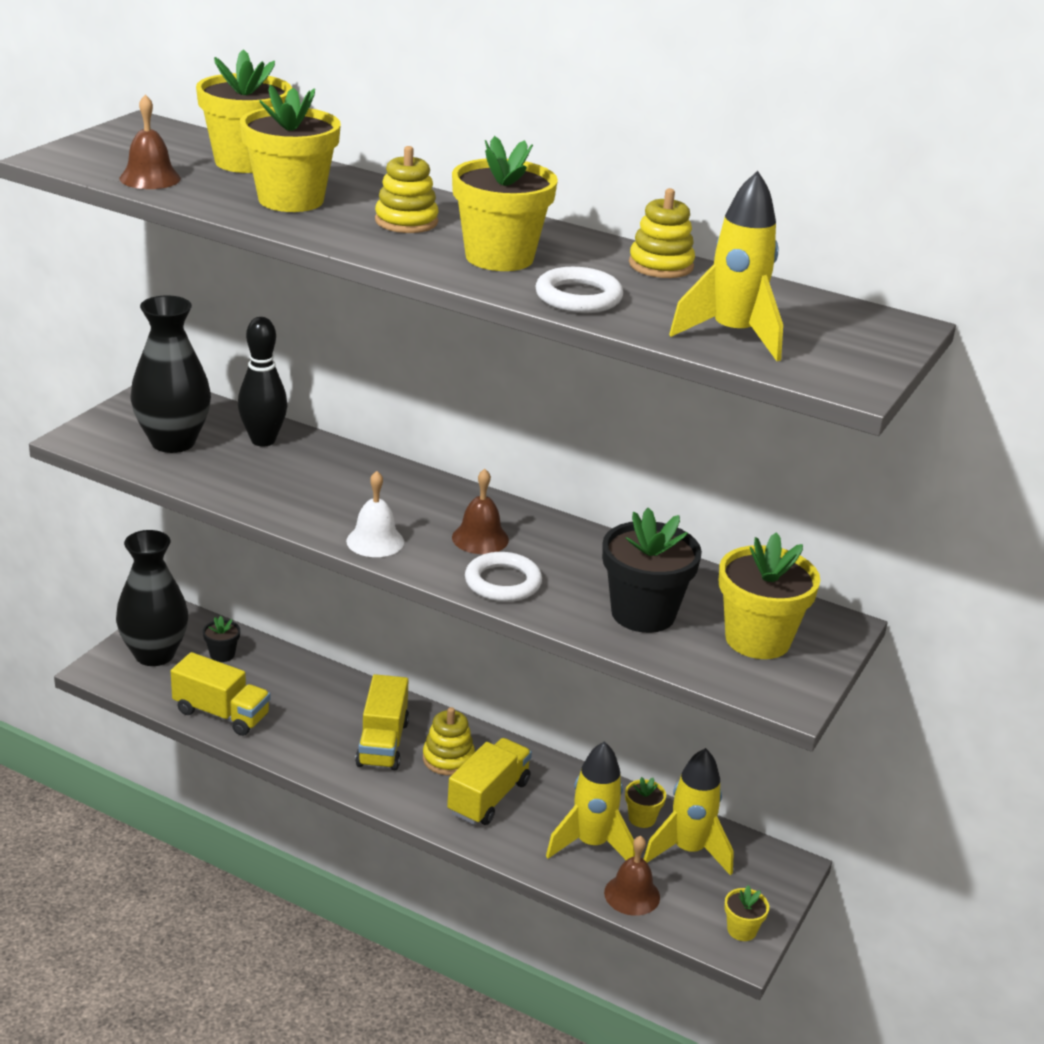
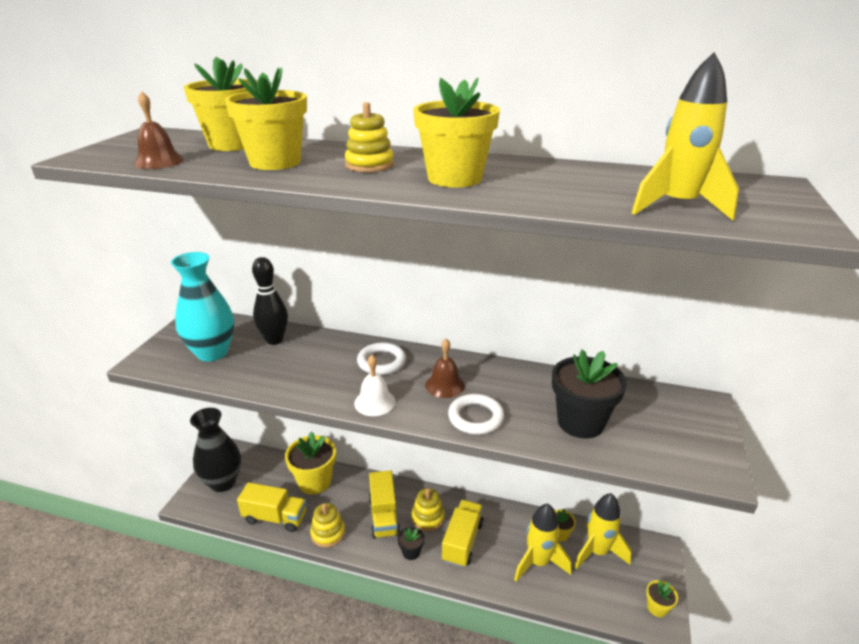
camera: 10 degrees left, 0 degrees up
(173, 442) = (212, 352): black vase -> turquoise vase
(222, 654) = (266, 473): black flower pot -> black flower pot (411, 552)
(578, 297) = (537, 197): white ring -> white ring (381, 362)
(632, 894) = (579, 597): brown bell -> none
(661, 265) = (572, 169): yellow stacking toy -> yellow stacking toy (328, 533)
(757, 639) = (665, 426): yellow flower pot -> yellow flower pot (314, 481)

